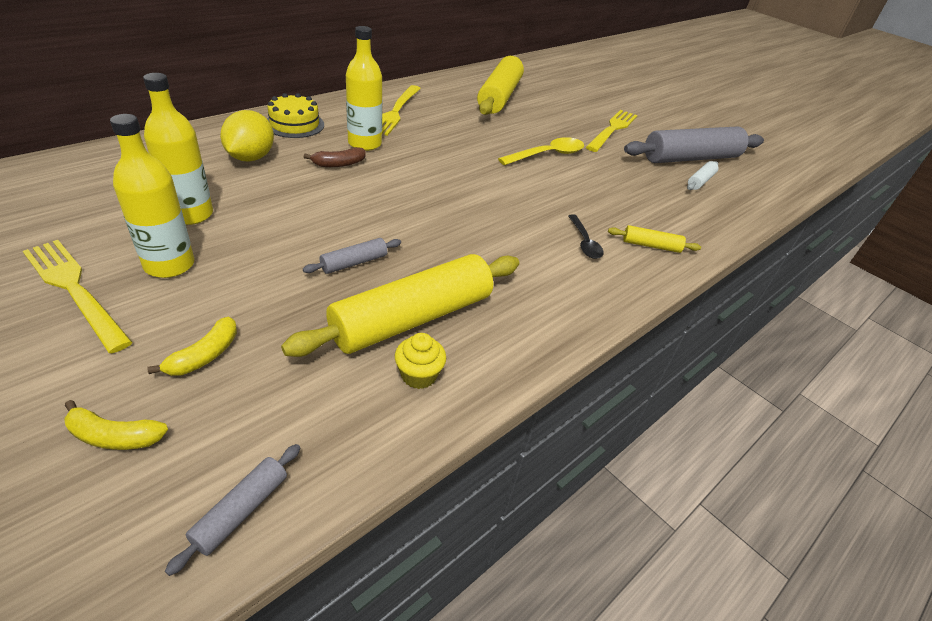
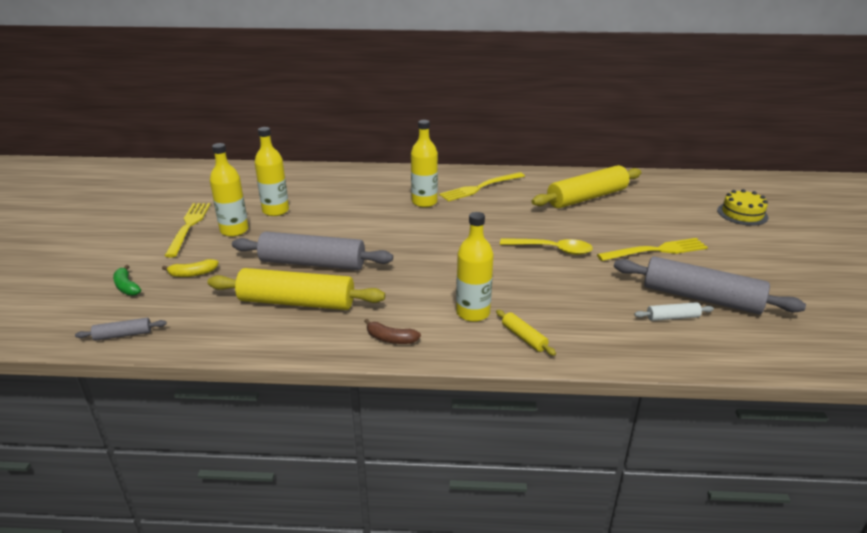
camera: 50 degrees right, 10 degrees down
(114, 436) = (127, 287): yellow banana -> green banana
(251, 158) = (346, 191): yellow lemon -> none
(294, 124) = (399, 179): yellow cake -> yellow cake (742, 214)
(338, 164) = (389, 209): brown banana -> brown banana (390, 339)
(354, 263) = (312, 263): grey rolling pin -> grey rolling pin, size x2.28
(419, 375) = (258, 327): yellow cupcake -> none
(584, 242) = (473, 313): black spoon -> yellow bottle

